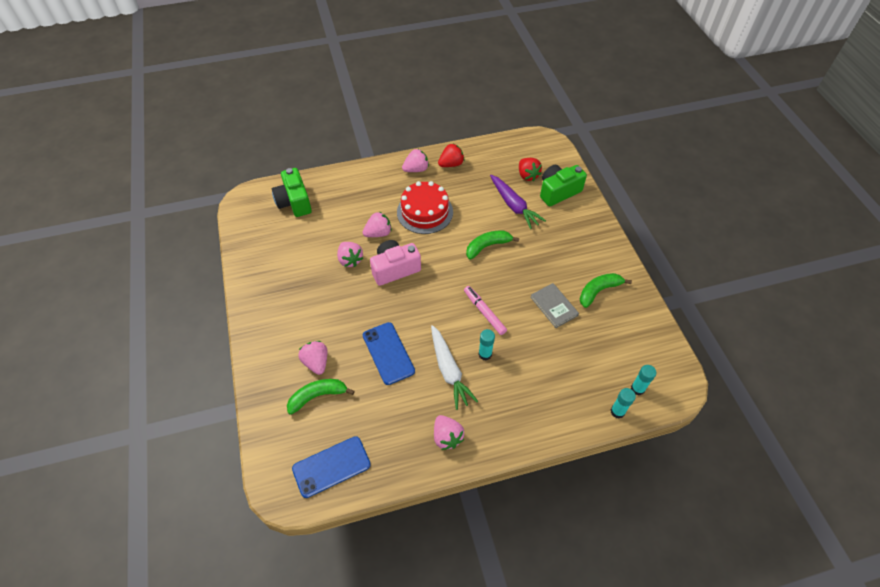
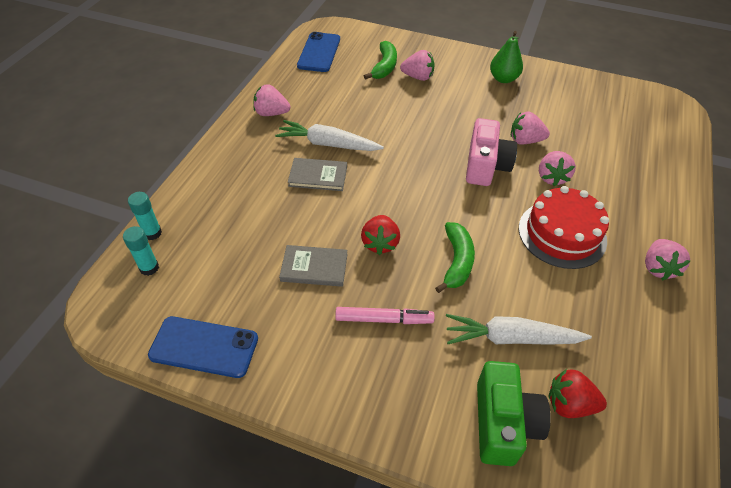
camera: 125 degrees right, 5 degrees down
(277, 304) = (503, 79): none -> green pear
(294, 202) = (649, 135): green camera -> none
(388, 353) = (386, 117): blue phone -> blue phone (204, 347)
(451, 164) = (651, 315): red strawberry -> red strawberry (380, 243)
(484, 312) = (365, 203): pink marker -> pink marker (383, 319)
(485, 354) = (318, 176): turquoise glue stick -> grey book
(514, 206) = (511, 338): purple carrot -> white carrot
(598, 291) = (289, 329): green banana -> none

